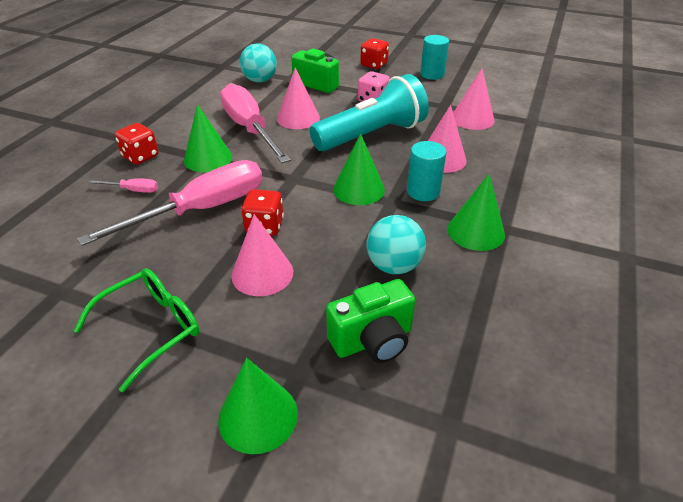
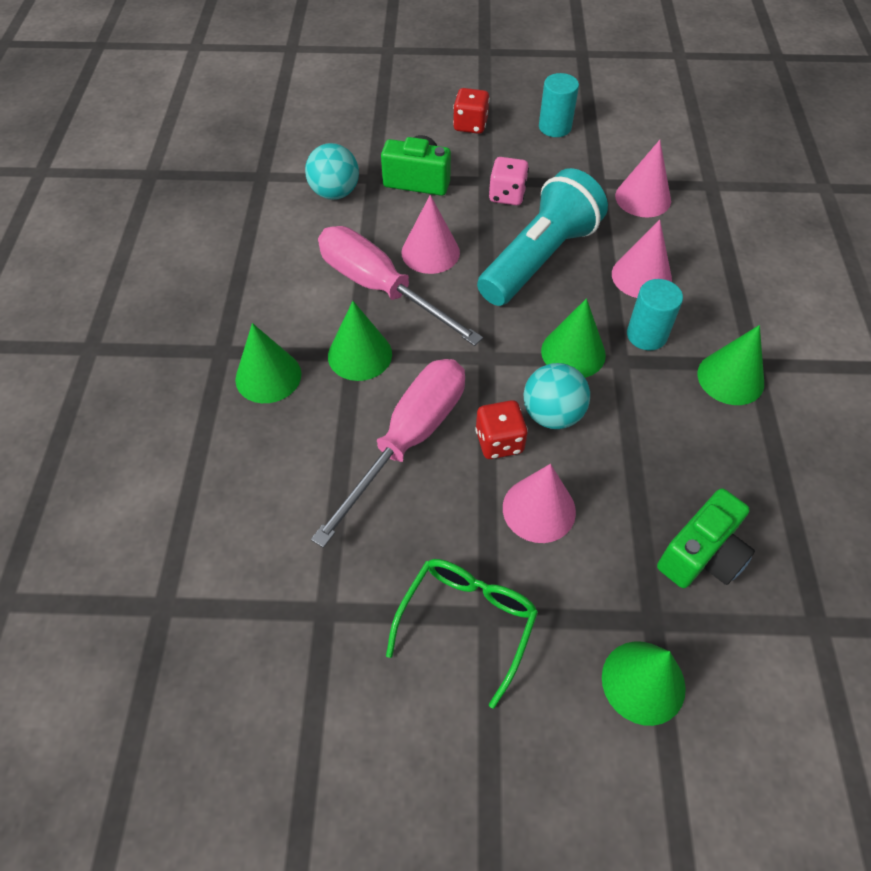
camera: 20 degrees left, 15 degrees up
(133, 190) = (300, 435): pink screwdriver -> none
(140, 156) = (268, 376): red dice -> green cone
(394, 266) = (671, 453): turquoise ball -> turquoise ball (552, 414)

